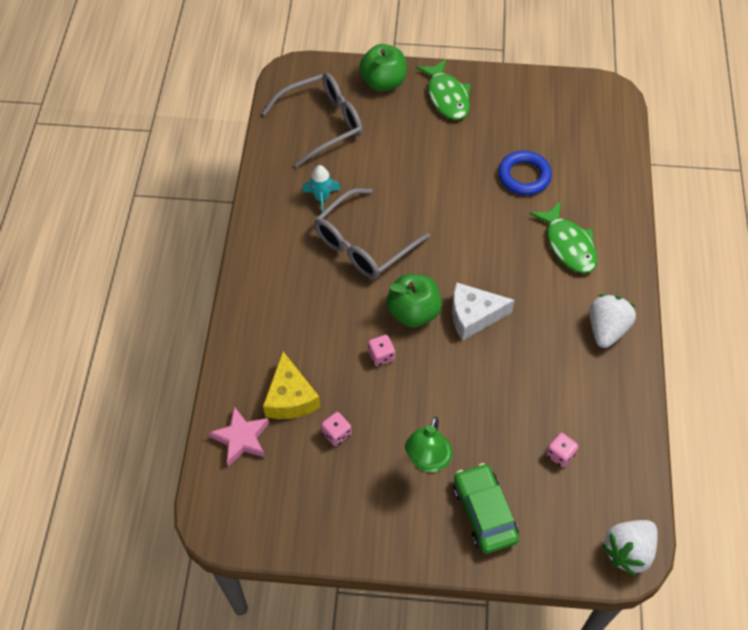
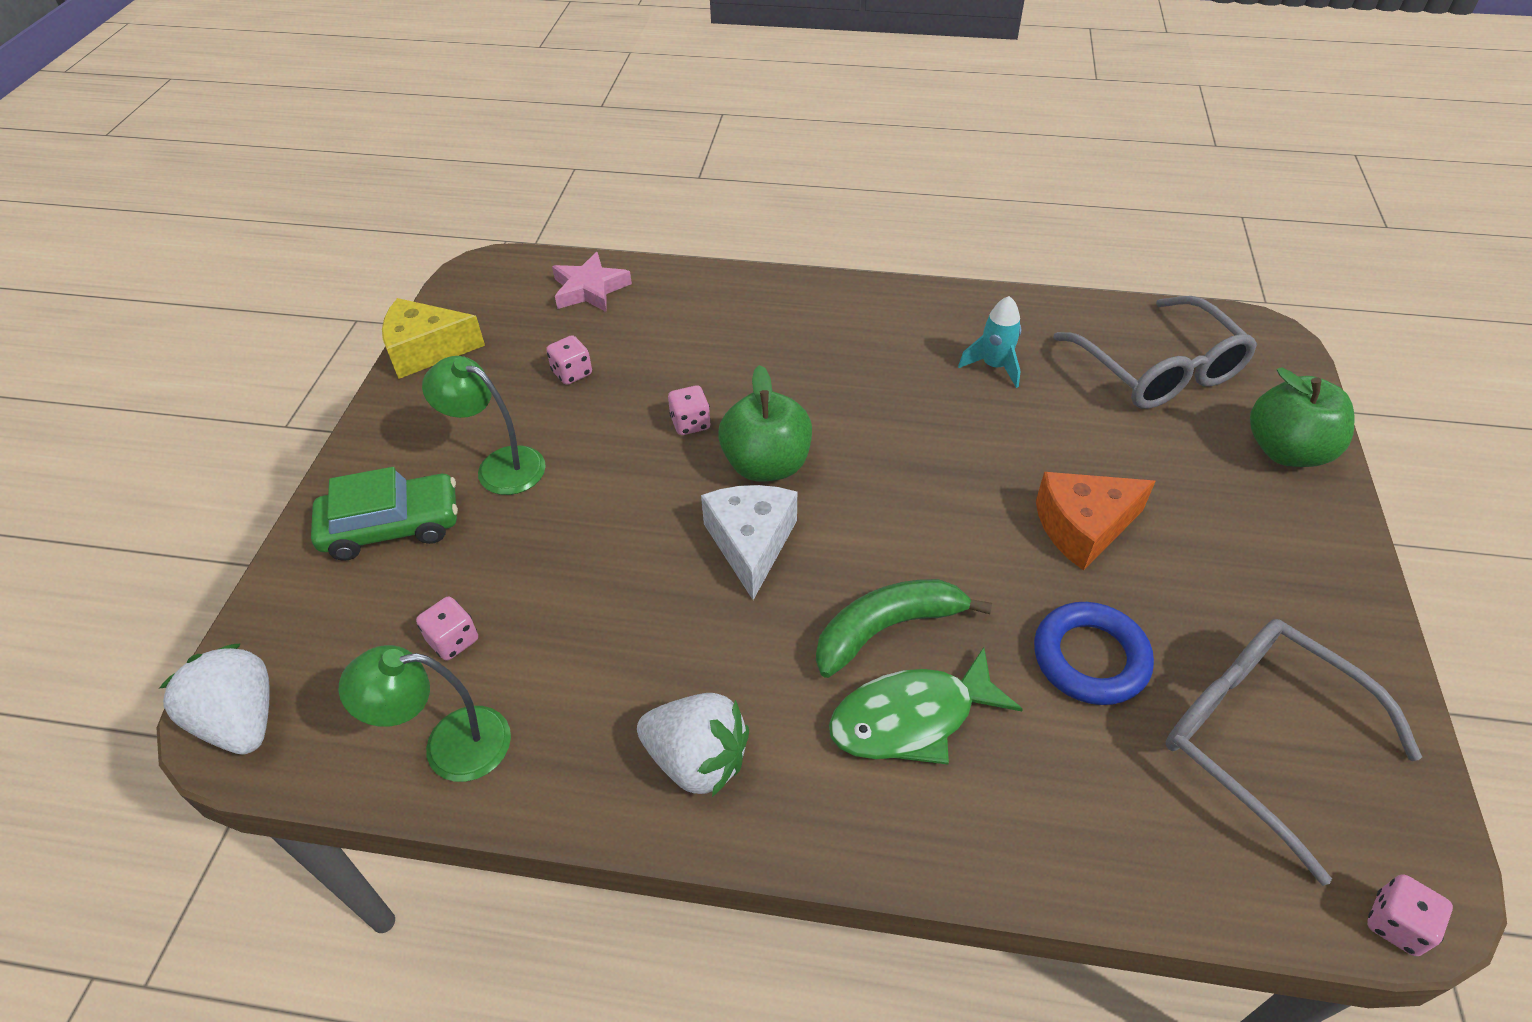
camera: 95 degrees right, 10 degrees down
(290, 398) = (639, 331): yellow cheese -> yellow cheese (426, 350)
(364, 244) = (904, 411): grey glasses -> grey glasses (1260, 738)
(445, 170) = (1083, 527): none -> orange cheese
(447, 97) = (1281, 544): green fish -> none
(520, 254) = (887, 629): none -> green banana
(621, 440) = (449, 746): none -> green lamp
(624, 101) = (1396, 924): none -> pink dice

